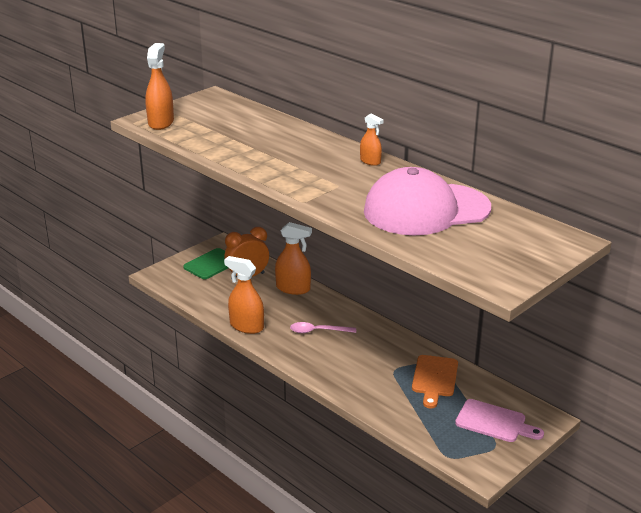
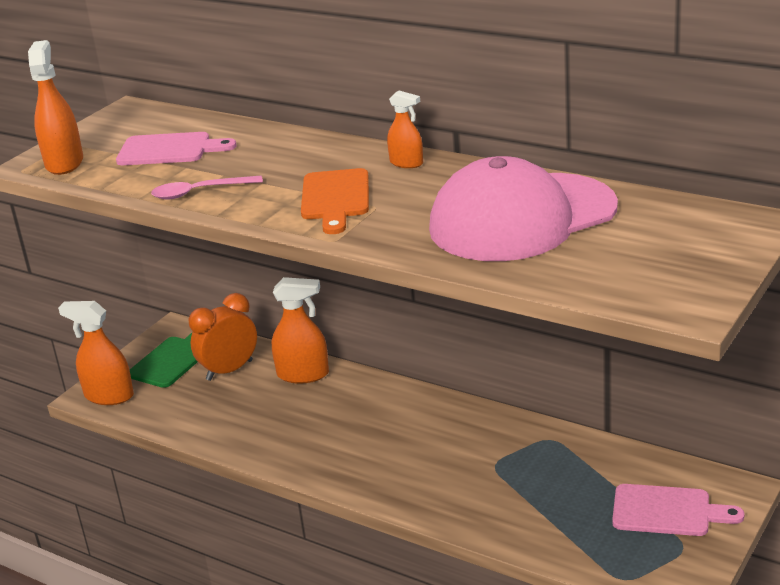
camera: 10 degrees left, 0 degrees up
(227, 126) = (169, 150): none -> pink cutting board
(246, 326) = (253, 445): orange spray bottle -> orange spray bottle (109, 396)
(318, 331) = (362, 430): pink spoon -> pink spoon (199, 192)
(434, 378) = (557, 465): orange cutting board -> orange cutting board (335, 198)

